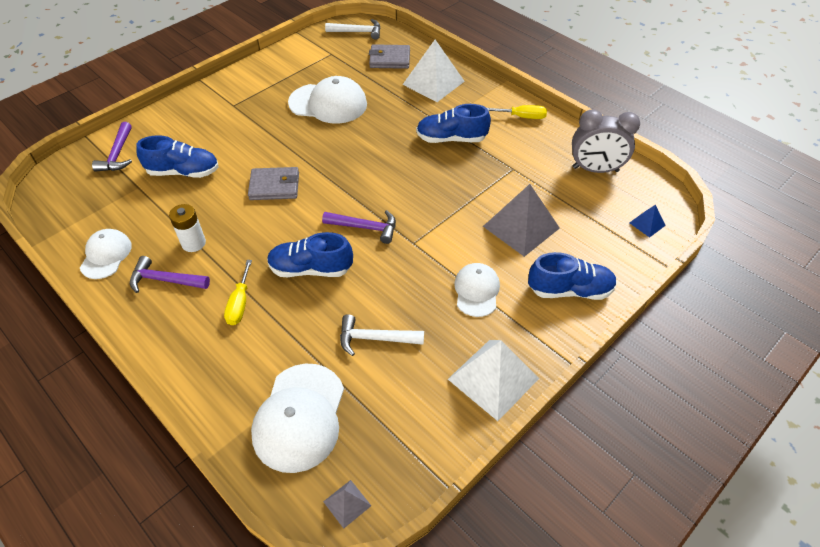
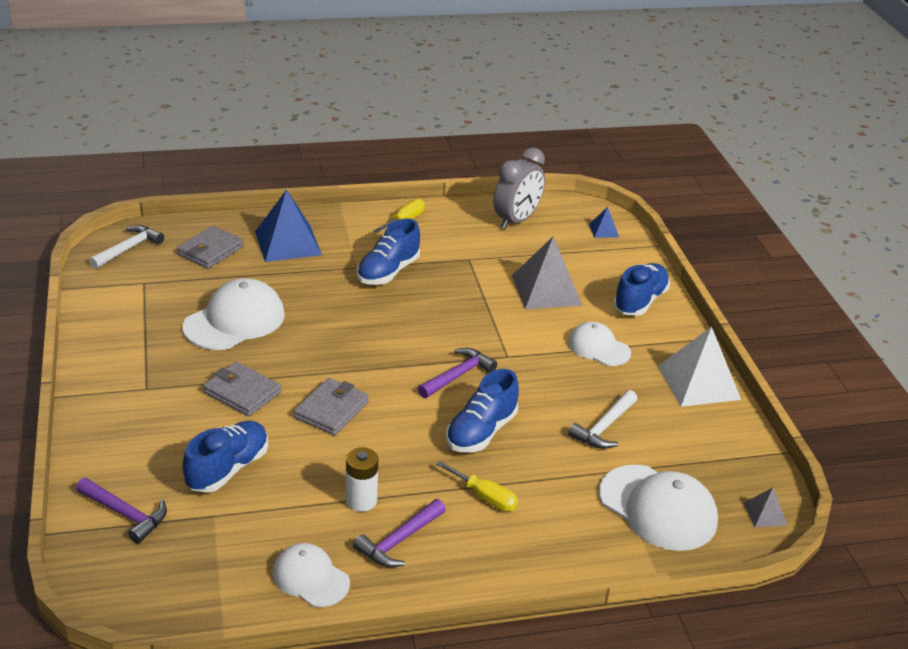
camera: 60 degrees left, 15 degrees down
(260, 141) = (242, 392): none -> grey wallet
(433, 82) = (287, 243): white pyramid -> blue pyramid

